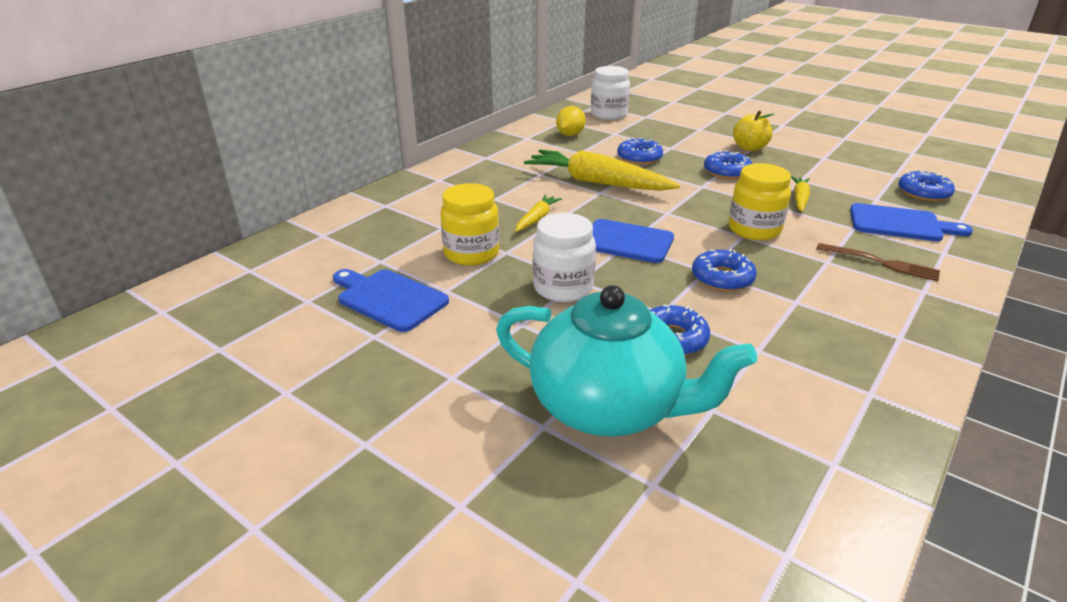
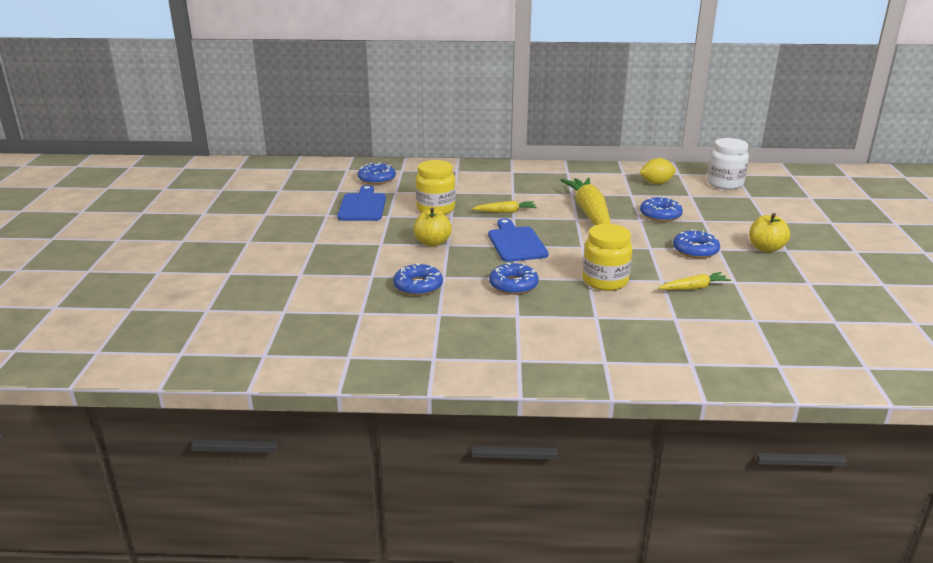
camera: 55 degrees right, 5 degrees down
(563, 288) = (432, 243): white jar -> yellow apple
(608, 407) = (332, 285): turquoise teapot -> none
(881, 263) = (627, 338): brown fork -> none
(900, 224) = (718, 337): blue cutting board -> none
(923, 193) = (813, 340): blue donut -> blue donut (377, 179)

